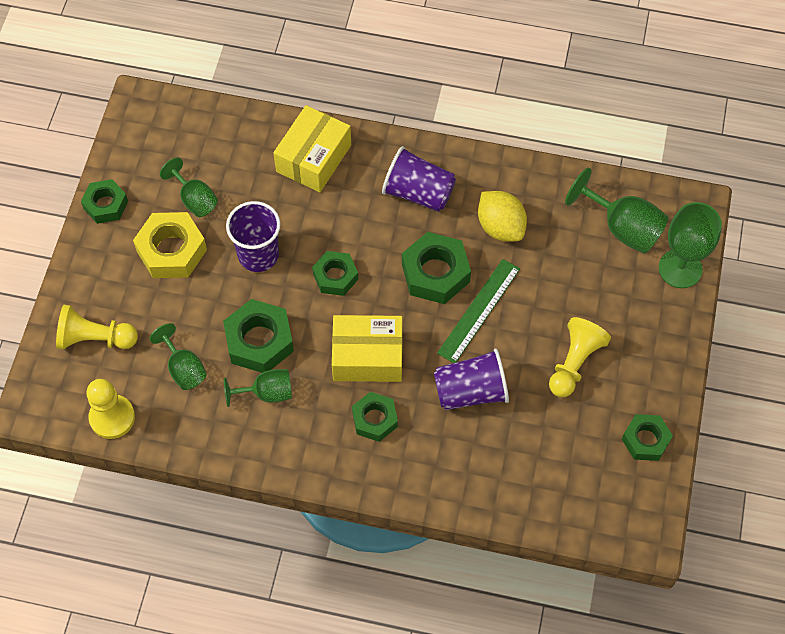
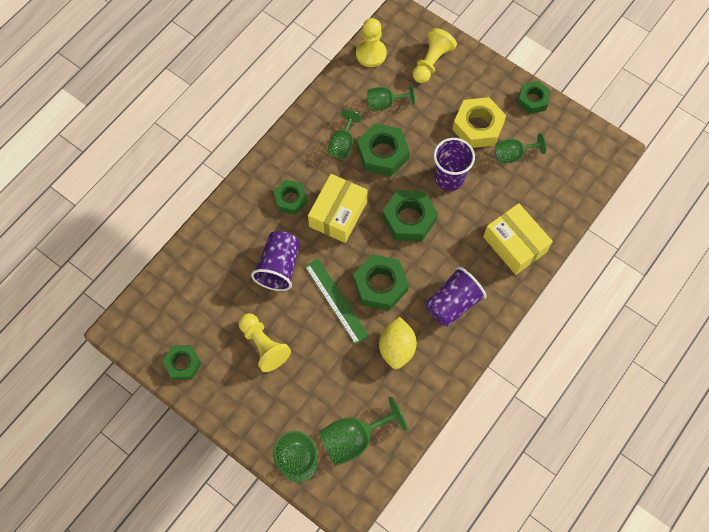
camera: 115 degrees right, 5 degrees up
(335, 276) = (409, 219): green nut -> green nut, size x1.55
(500, 227) = (397, 348): yellow lemon -> yellow lemon turned 75 degrees counterclockwise

